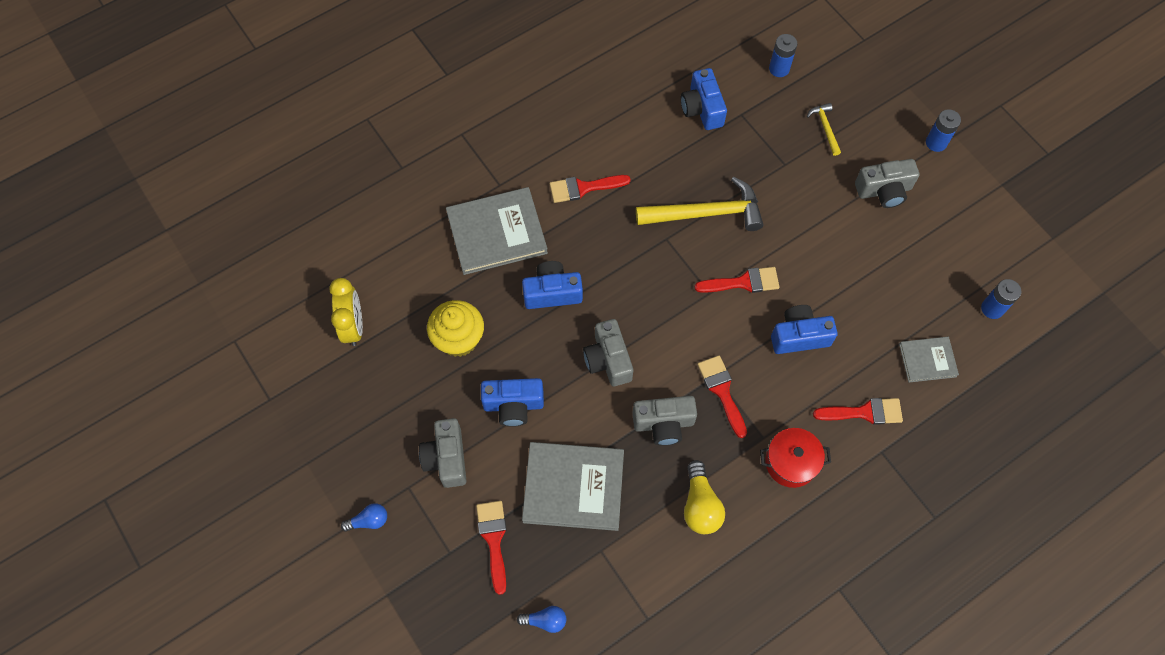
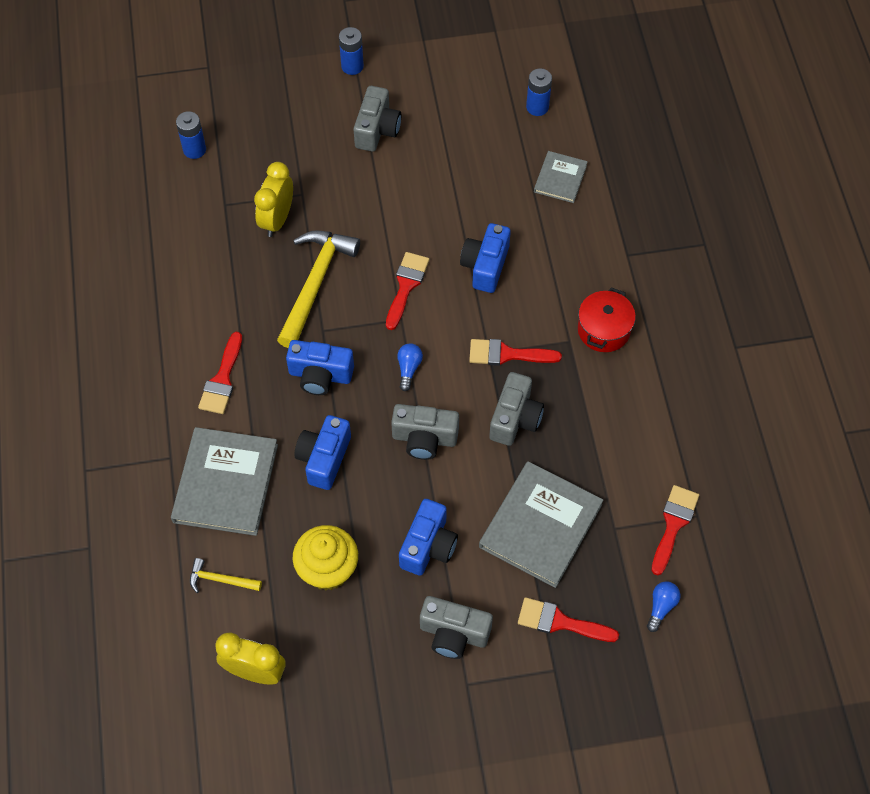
camera: 65 degrees left, 5 degrees down
(369, 520) = (485, 738): blue light bulb -> blue light bulb (408, 369)
(700, 505) = (609, 423): yellow light bulb -> none
(702, 109) = (197, 234): blue camera -> blue camera (320, 375)
(749, 158) = (277, 220): none -> yellow clock
(825, 128) = (283, 143): yellow hammer -> yellow hammer (220, 580)
(864, 412) = (584, 250): red brush -> red brush (673, 524)

